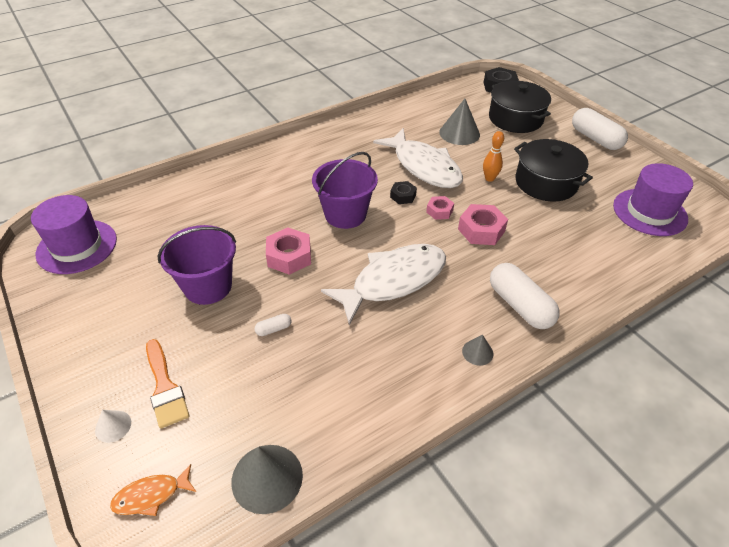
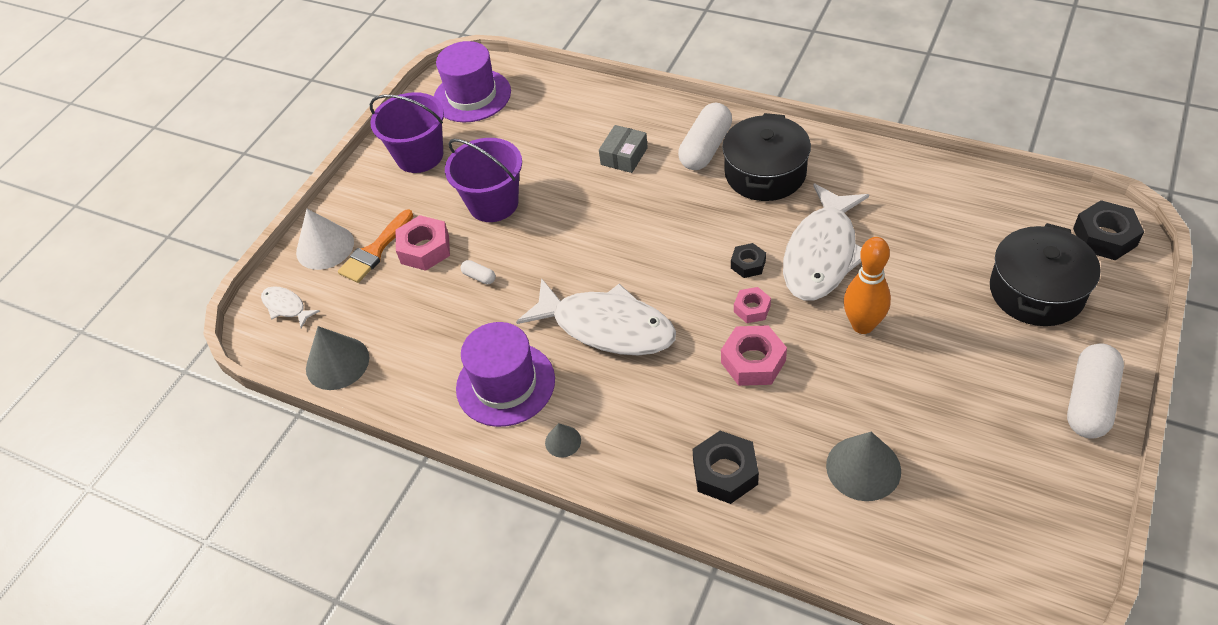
camera: 65 degrees right, 5 degrees up
(113, 426) = (325, 247): white cone -> white cone, size x1.92
(151, 495) = (286, 307): orange fish -> white fish
(249, 201) = (624, 156): none -> grey box
(289, 256) = (574, 232): pink nut -> pink nut (425, 249)
(345, 214) = (672, 236): purple bucket -> purple bucket (419, 156)
(459, 133) = (931, 251): grey cone -> grey cone (863, 468)
(489, 178) = (862, 325): orange bowling pin -> orange bowling pin, size x1.58
(520, 305) = (657, 450): white capsule -> white capsule (705, 148)
(546, 182) = (913, 385): black pot -> black pot (765, 173)
(559, 283) = (725, 472): none -> black nut
(649, 212) = (962, 526): purple hat -> purple hat (505, 384)

